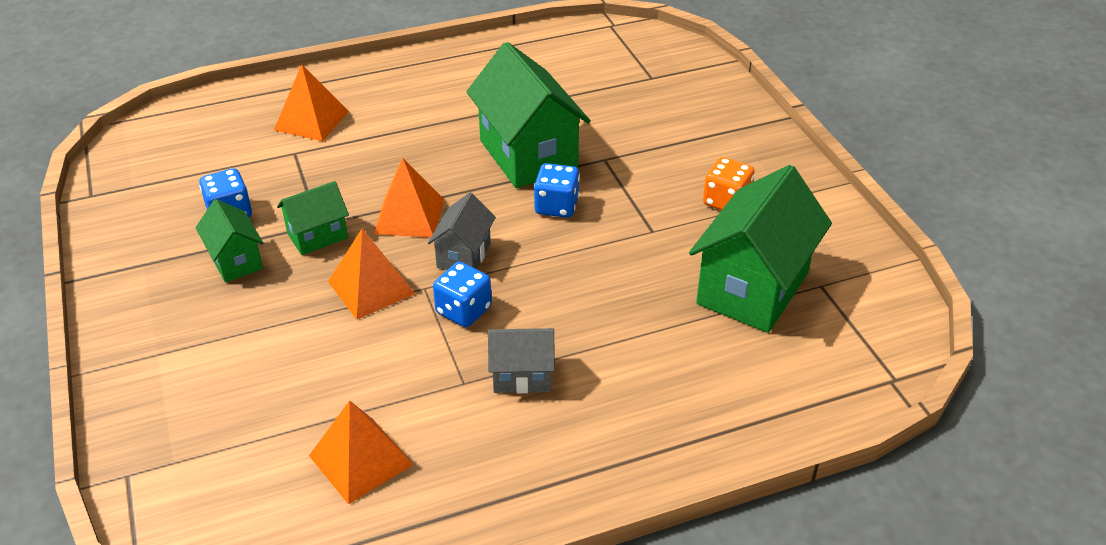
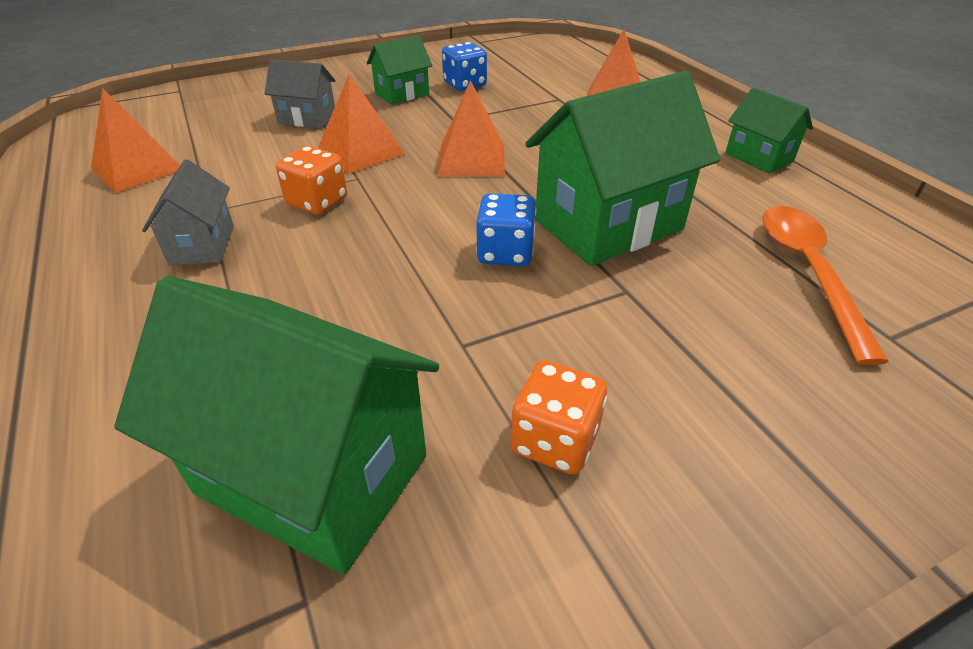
camera: 85 degrees right, 0 degrees up
(317, 236) = (436, 121): green house -> green house (758, 158)
(463, 310) = (317, 202): blue dice -> orange dice
(464, 255) = (407, 195): grey house -> grey house (307, 118)
(593, 87) = (808, 272): none -> orange spoon

